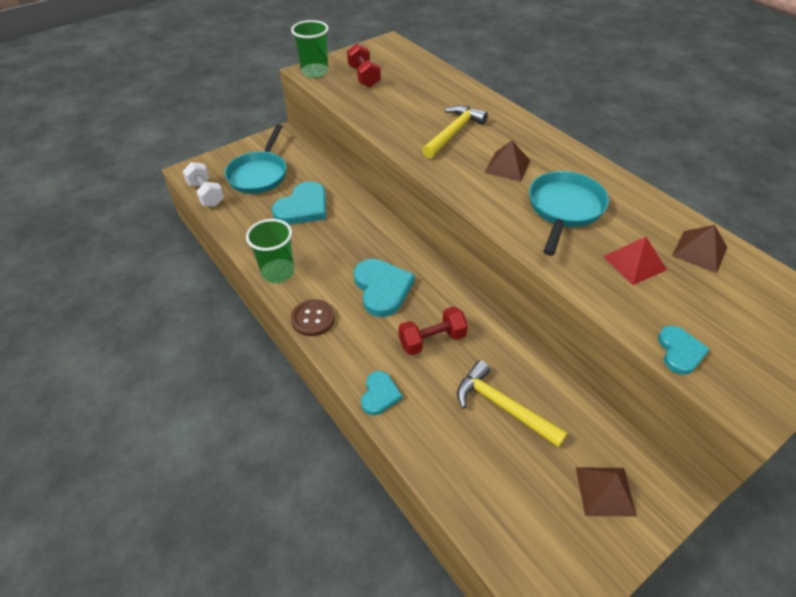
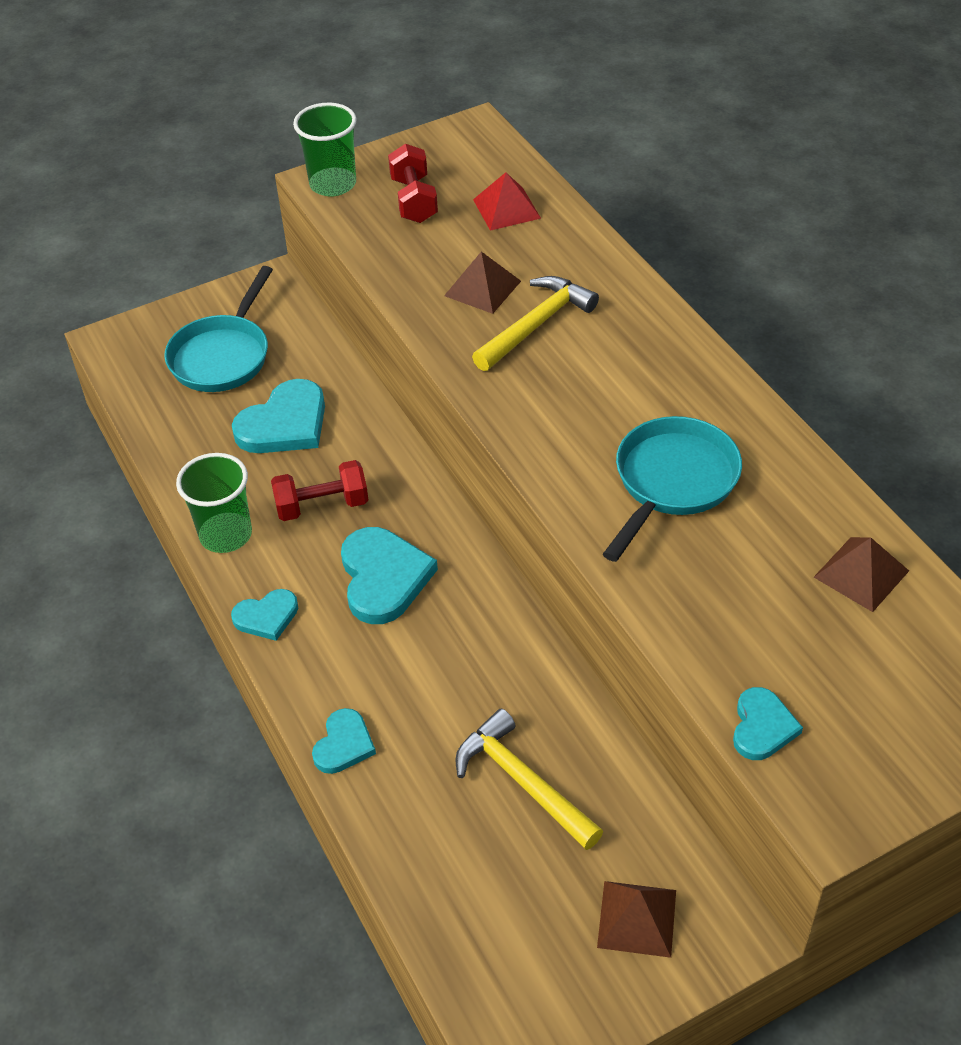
camera: 10 degrees right, 0 degrees up
(206, 194) = (132, 386): white dumbbell -> none
(313, 319) = (266, 616): brown button -> turquoise heart
(432, 340) = (442, 669): red dumbbell -> red dumbbell (322, 505)
(507, 166) = (606, 396): brown pyramid -> brown pyramid (482, 288)
(634, 263) = (749, 583): red pyramid -> red pyramid (506, 208)

